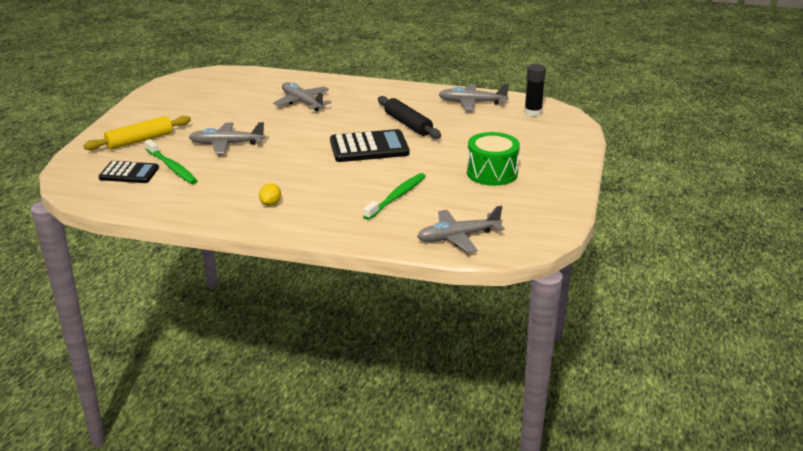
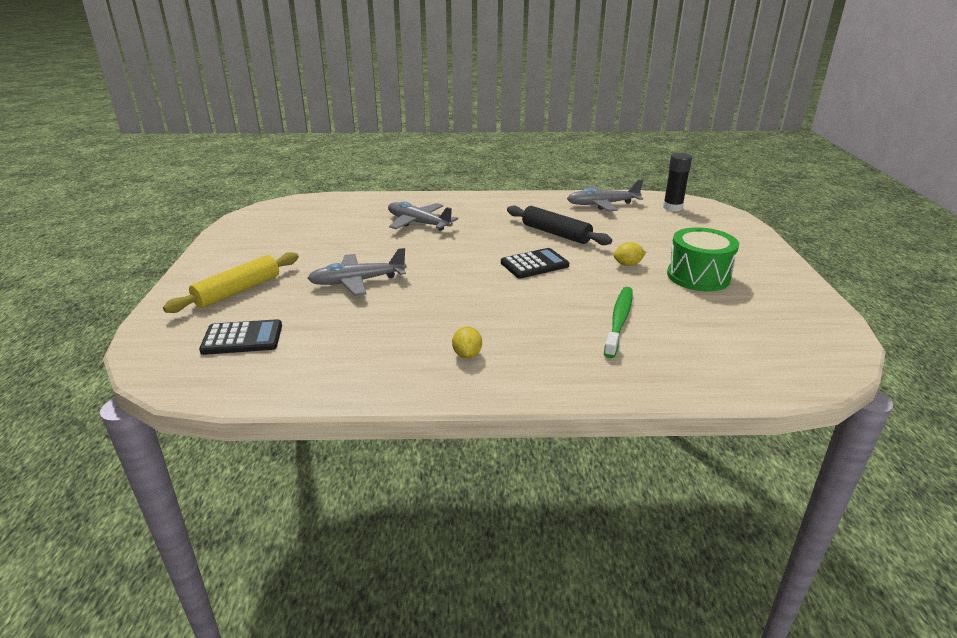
camera: 15 degrees left, 0 degrees up
(172, 167) = (300, 321): green toothbrush -> none
(369, 147) = (534, 264): black calculator -> black calculator, size x0.66
(444, 157) = (628, 264): none -> yellow lemon
(458, 237) = (743, 365): grey plane -> none

